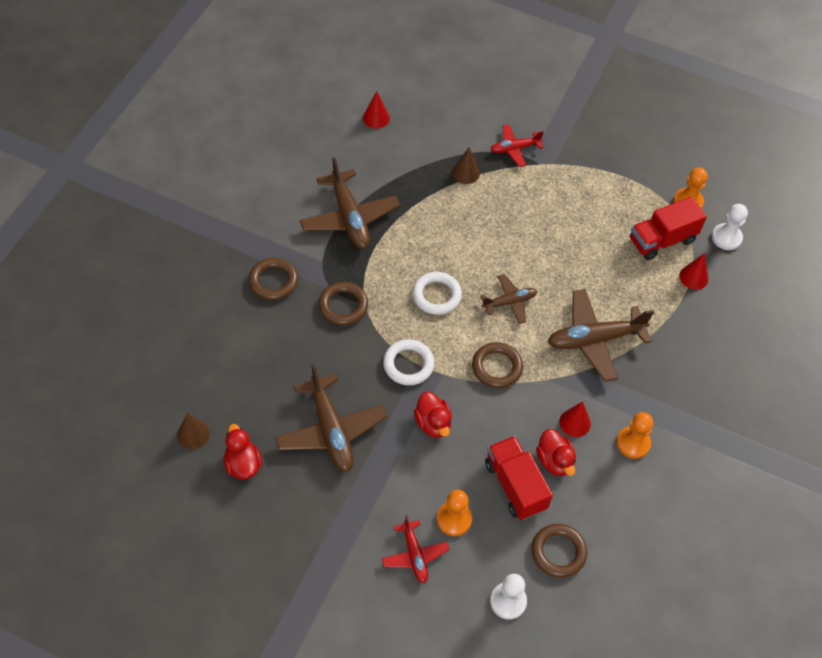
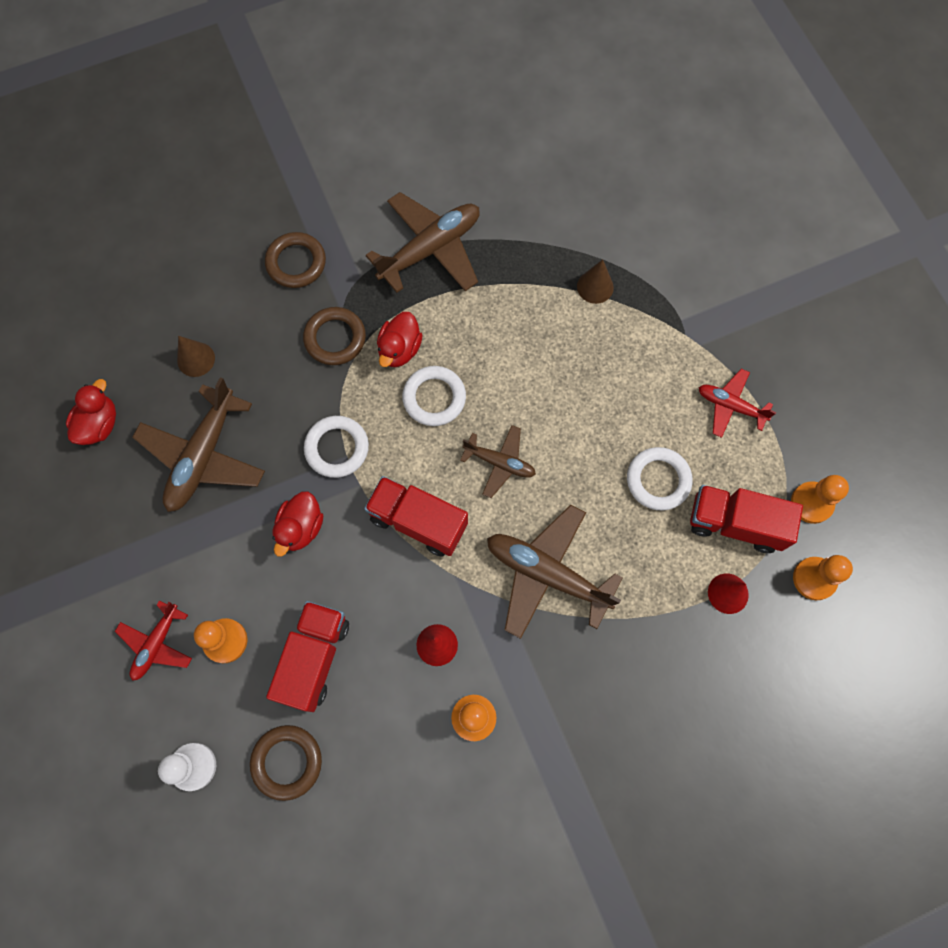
camera: 45 degrees right, 15 degrees up
(193, 434) = (86, 360): brown cone -> brown cone (196, 359)
(349, 217) = (430, 249): brown plane -> brown plane turned 150 degrees counterclockwise
(376, 118) = (561, 159): red cone -> none
(497, 367) = (418, 521): brown ring -> red truck
(514, 149) = (675, 297): red plane -> red plane (730, 406)
(554, 461) = (377, 667): red duck -> red duck (399, 349)
(602, 248) = (658, 480): none -> white ring
(726, 238) = (814, 579): white pawn -> orange pawn

